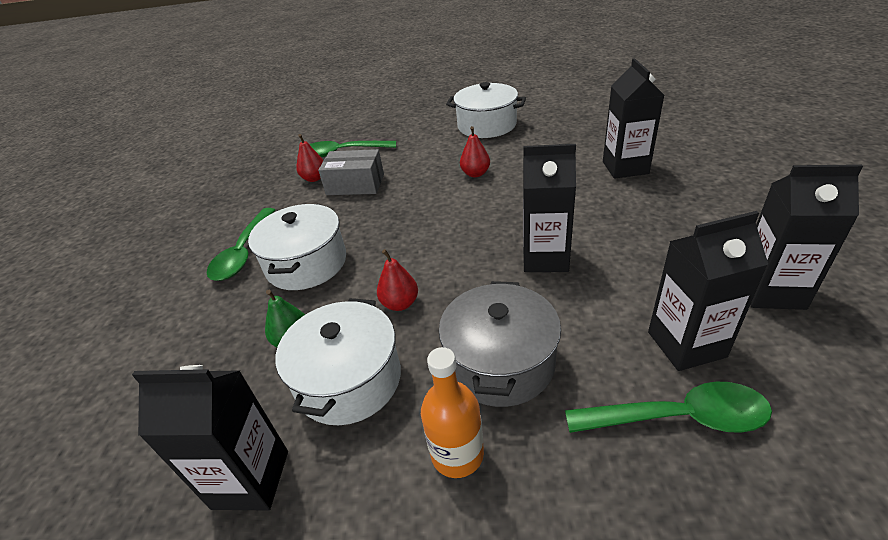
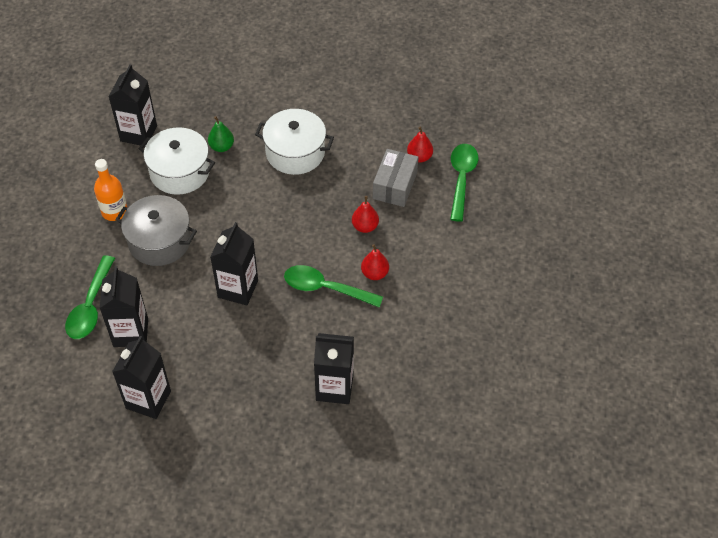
camera: 95 degrees right, 15 degrees up
(243, 253) = (325, 116): green spoon -> green spoon (325, 288)
(400, 303) = (230, 201): red pear -> red pear (365, 226)
(487, 125) = (471, 304): white pot -> none

